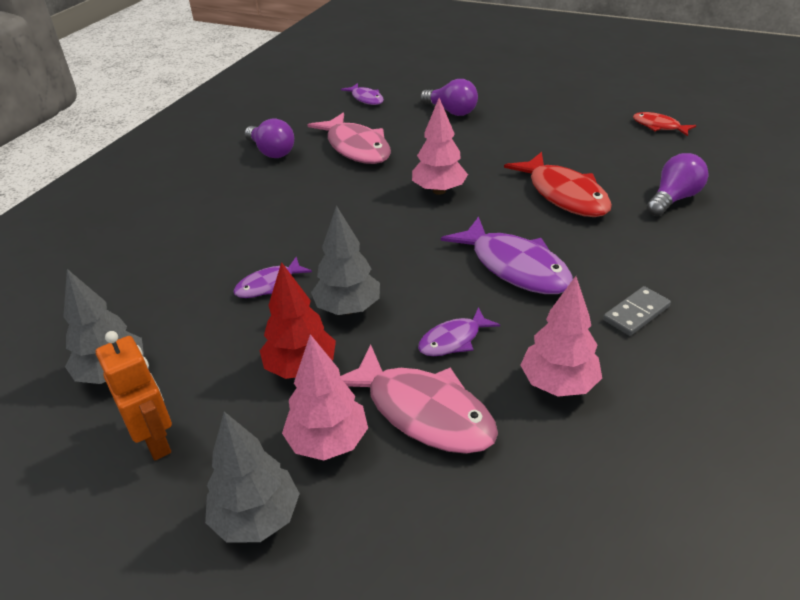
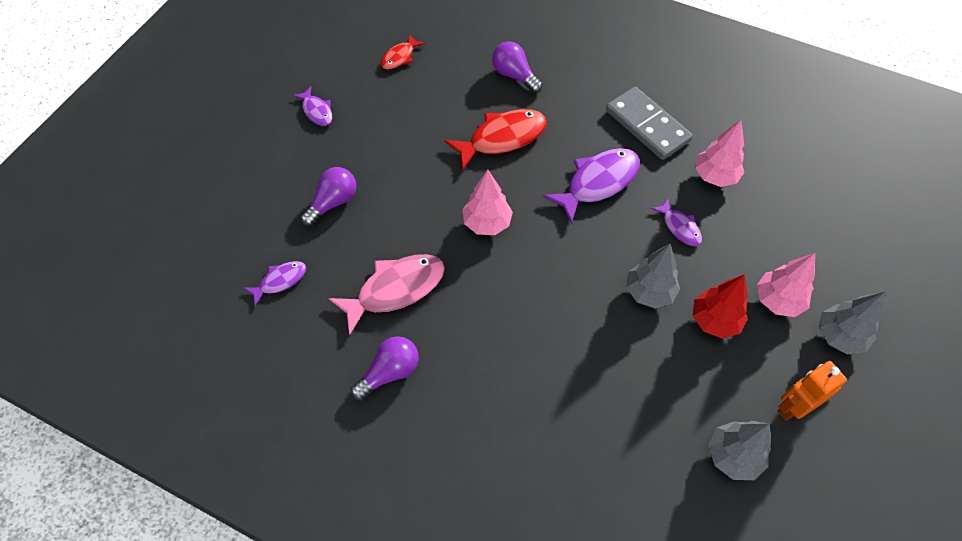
camera: 90 degrees left, 20 degrees up
(269, 285) = (621, 351): purple fish -> purple fish (316, 111)
(423, 411) = (746, 248): pink fish -> none
(636, 313) = (647, 126): grey domino -> grey domino, size x1.91

